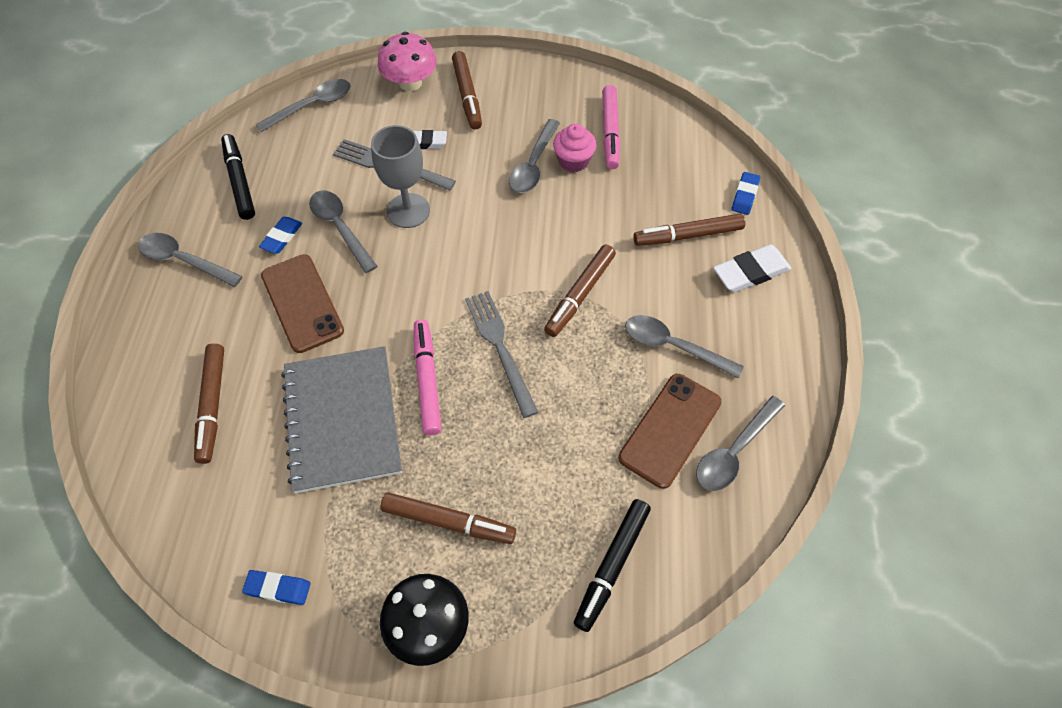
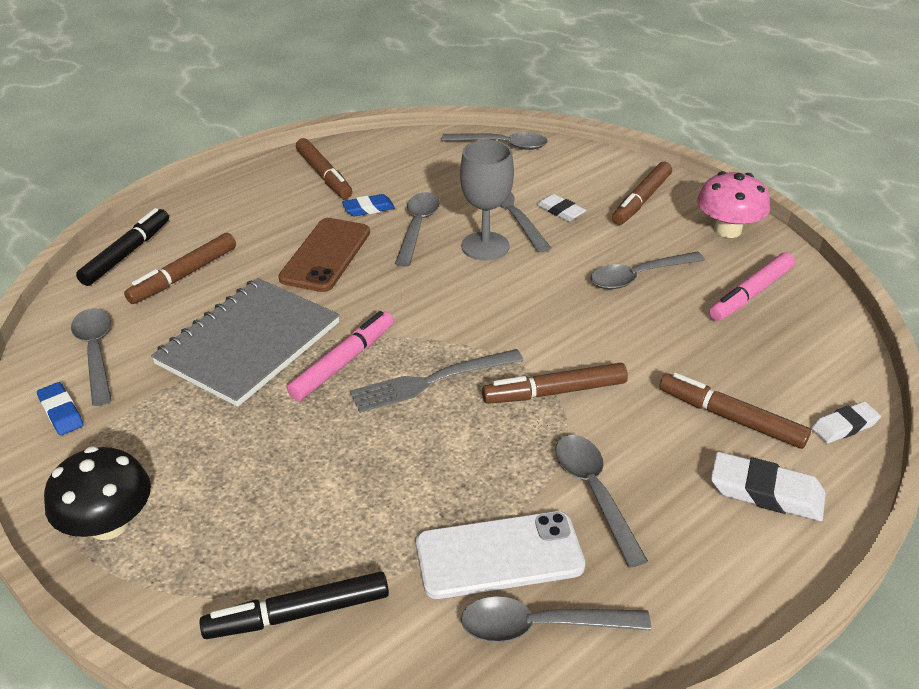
camera: 45 degrees right, 20 degrees down
(184, 260) = (287, 184): grey spoon -> grey spoon (96, 352)
(239, 181) = (387, 161): black marker -> black marker (127, 253)
(410, 83) = (602, 169): pink mushroom -> pink mushroom (727, 230)
(448, 521) = (223, 467): brown marker -> brown marker (324, 175)
(500, 347) = (431, 381): grey fork -> grey fork turned 135 degrees counterclockwise
(573, 161) = (682, 295): pink cupcake -> none
(670, 430) = (499, 555): brown phone -> white phone
(744, 196) = (844, 426): blue eraser -> white eraser

